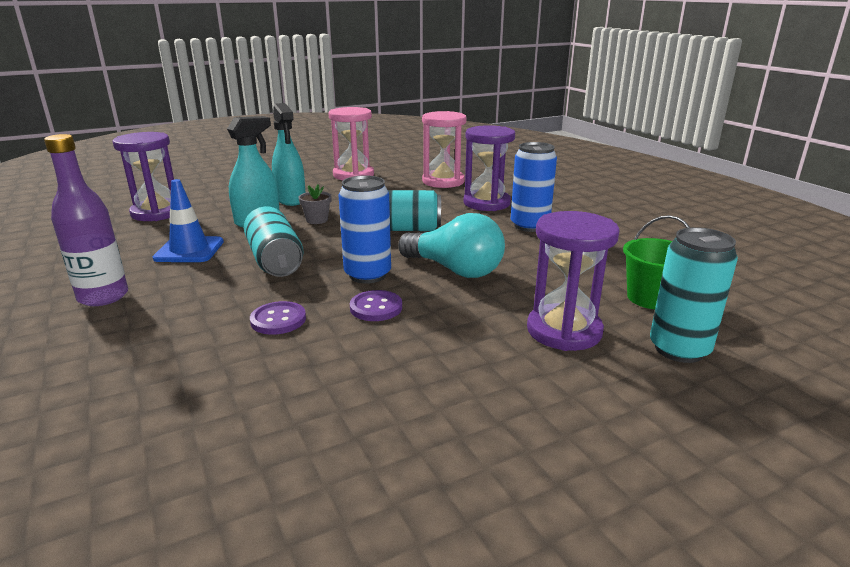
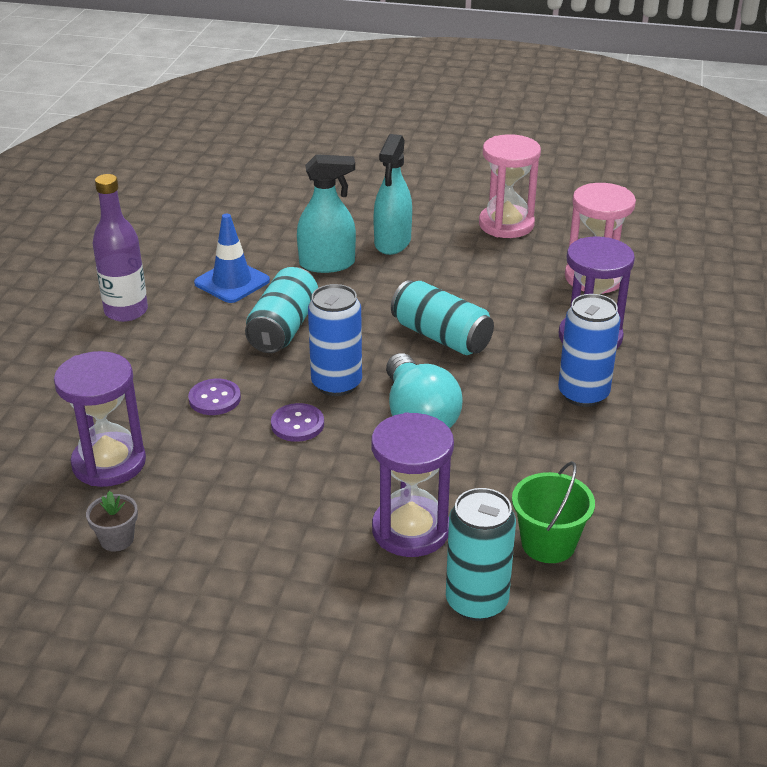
camera: 40 degrees right, 10 degrees up
(157, 213) = (255, 214): purple hourglass -> purple hourglass (109, 463)
(317, 220) = (380, 287): grey flower pot -> grey flower pot (117, 539)

